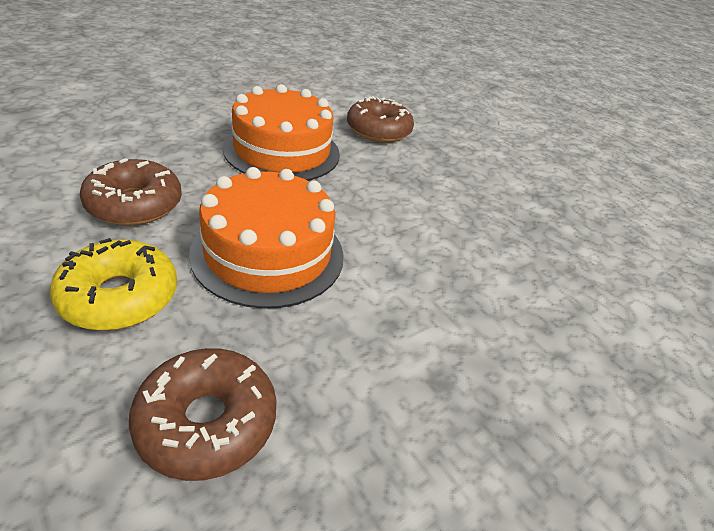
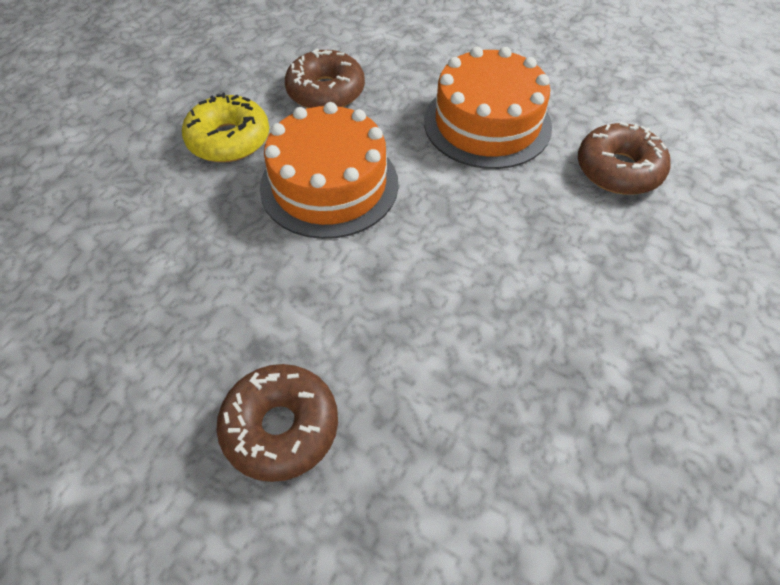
camera: 70 degrees right, 15 degrees up
(207, 422) = (152, 232): brown donut -> brown donut (281, 427)

